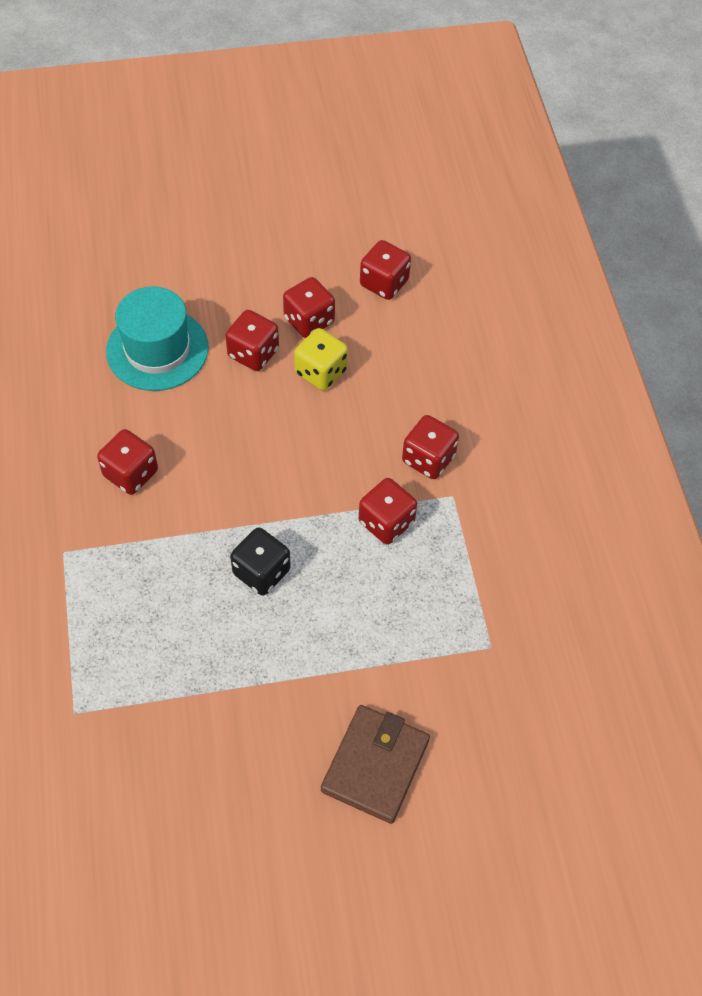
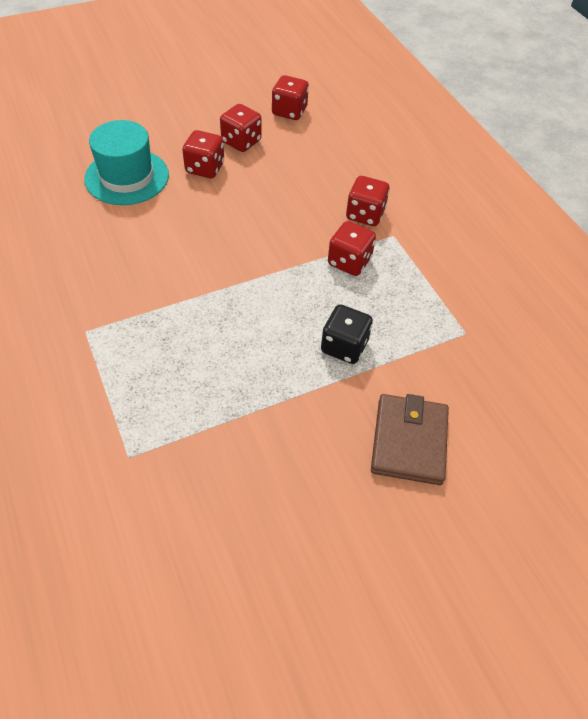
camera: 15 degrees left, 5 degrees down
(131, 473) = (129, 264): red dice -> none
(261, 572) = (261, 314): black dice -> black dice (344, 346)
(321, 372) = (262, 172): yellow dice -> none

